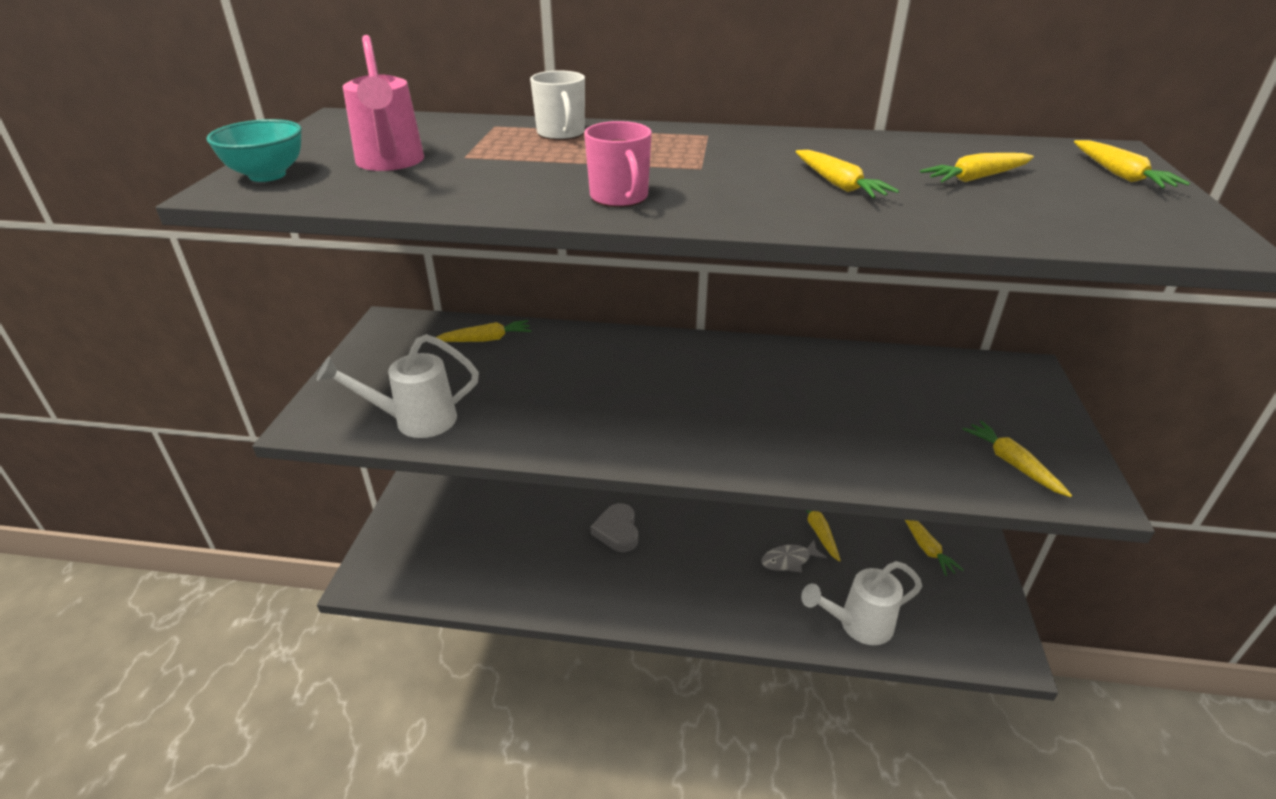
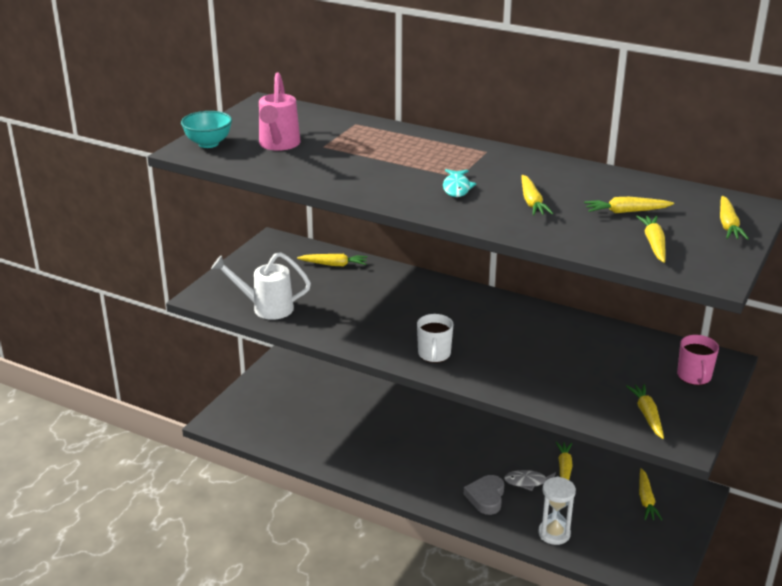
camera: 20 degrees right, 5 degrees down
(561, 133) = (392, 136): white mug -> white mug (434, 354)
(617, 531) = (407, 433): grey heart -> grey heart (486, 497)
(619, 197) = (393, 190): pink mug -> pink mug (694, 376)
(712, 182) = (456, 188): none -> turquoise fish
(857, 625) = (554, 533): white watering can -> white hourglass
(1070, 212) = (654, 244): none -> yellow carrot

